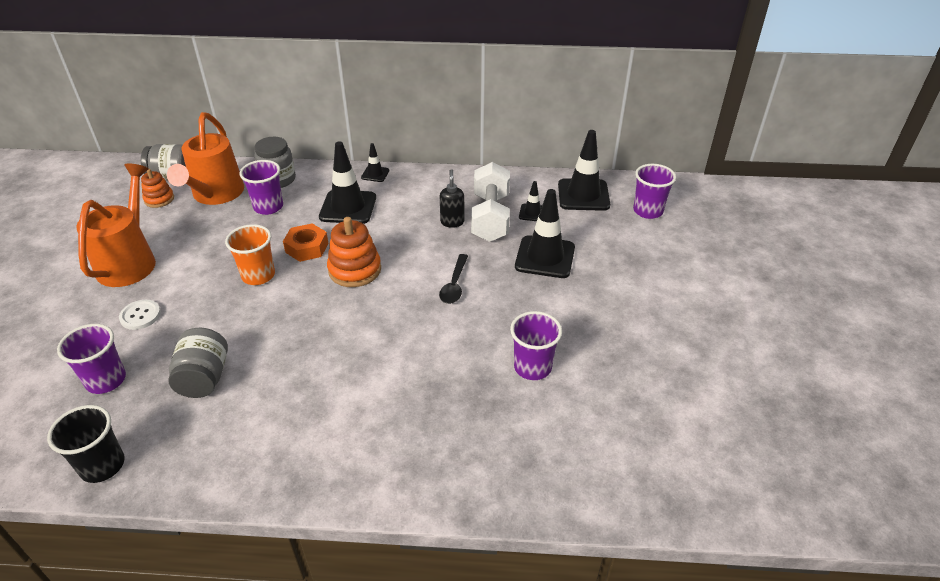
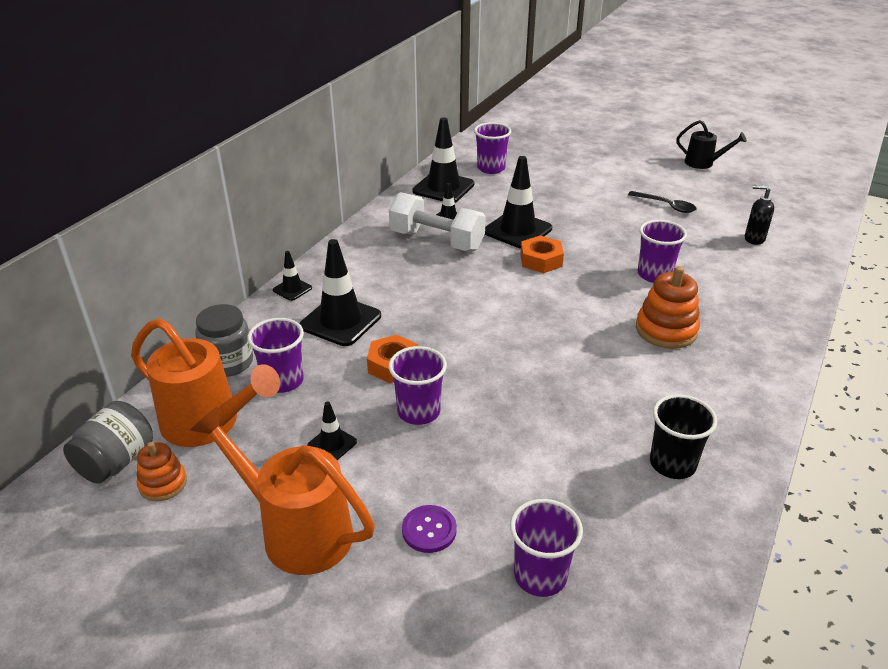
camera: 65 degrees left, 5 degrees down
(102, 465) = (686, 588): black cup -> black cup (672, 464)
(140, 315) = (429, 530): white button -> purple button
(204, 378) = (576, 482): grey jar -> none
(212, 248) = (332, 444): none -> black traffic cone
(258, 275) = (418, 412): orange cup -> purple cup
(355, 270) = (459, 339): orange stacking toy -> orange stacking toy (666, 330)
(452, 222) = (425, 263): black soap dispenser -> black soap dispenser (754, 239)
(454, 285) = (524, 285): black spoon -> black spoon (666, 206)
(503, 284) = (541, 260): none -> orange nut
(831, 364) = (703, 163): none -> black watering can

